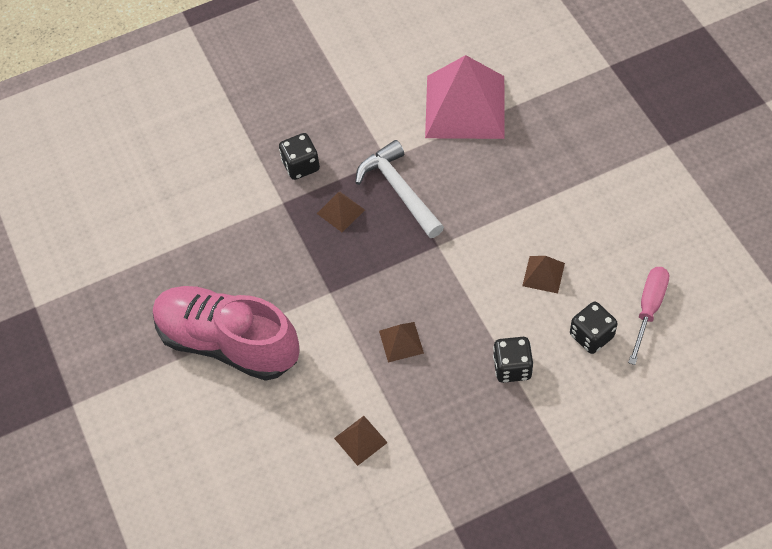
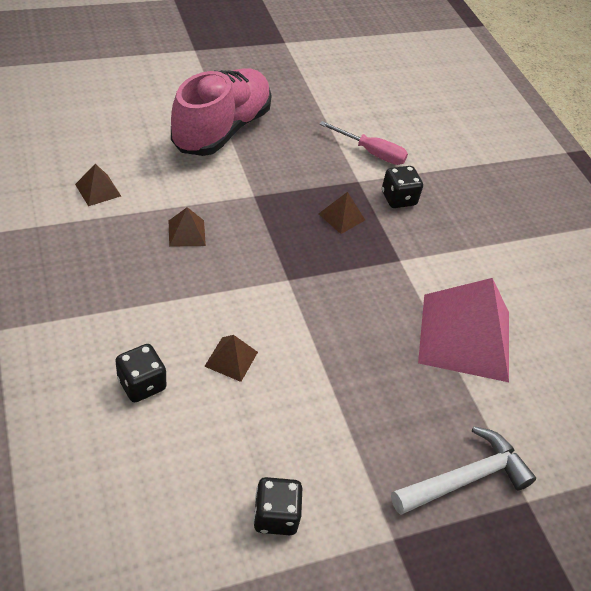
camera: 85 degrees right, 10 degrees down
(399, 190) = (360, 262): white hammer -> white hammer (465, 478)
(512, 367) = (129, 308): black dice -> black dice (275, 516)
(648, 309) = (157, 449): pink screwdriver -> pink screwdriver (371, 153)

